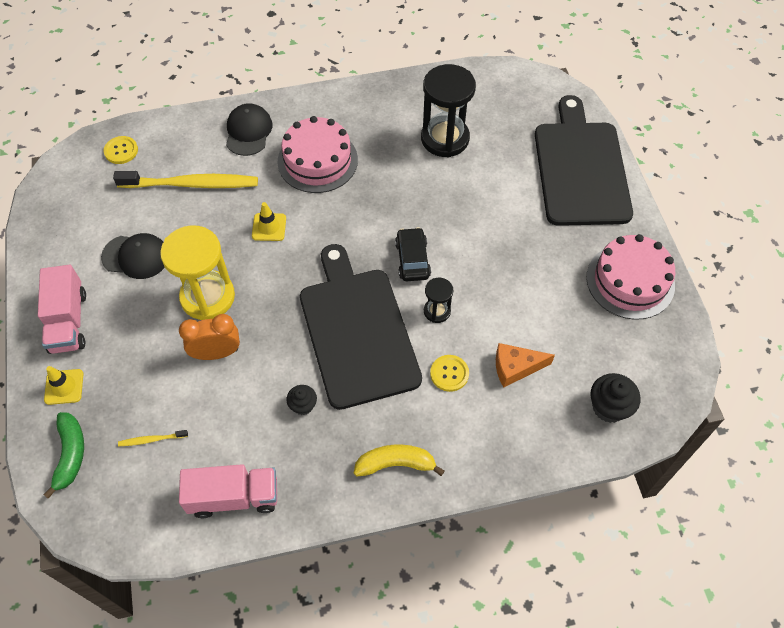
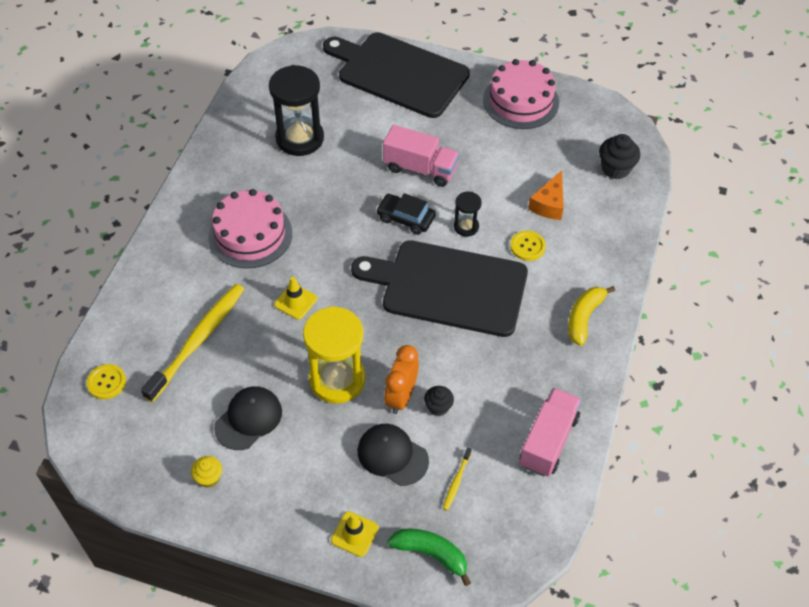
camera: 60 degrees left, 5 degrees down
(68, 321) = (282, 504): pink truck -> pink truck (420, 168)
(69, 260) = (209, 478): none -> yellow cupcake
(248, 131) = (172, 270): black cap -> black cap (392, 455)
(303, 405) = (494, 356): black cupcake -> black cupcake (438, 407)

